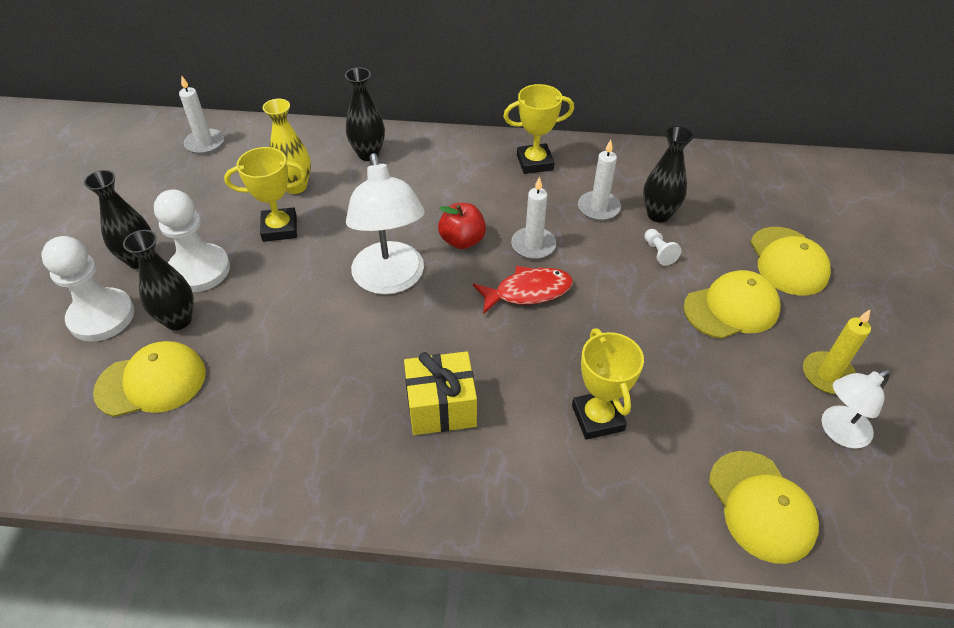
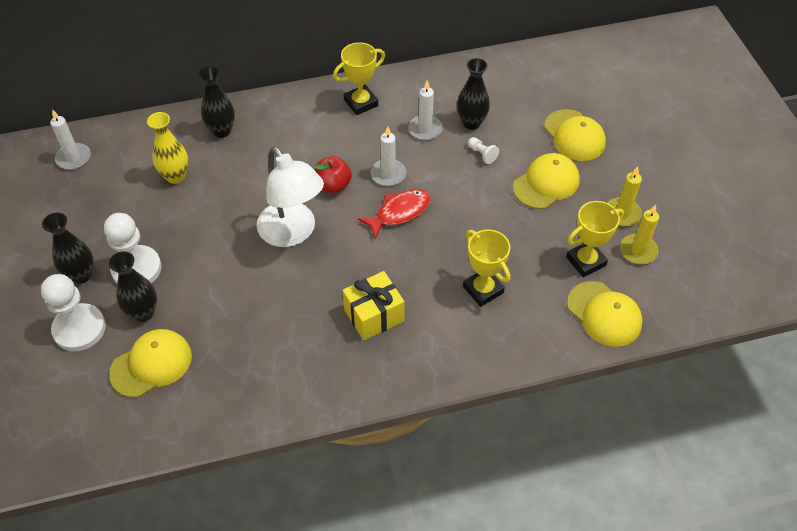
camera: 20 degrees left, 5 degrees up
(279, 228) = (182, 216): yellow trophy -> yellow trophy (586, 261)
(838, 432) = (638, 251): white lamp -> yellow candle

